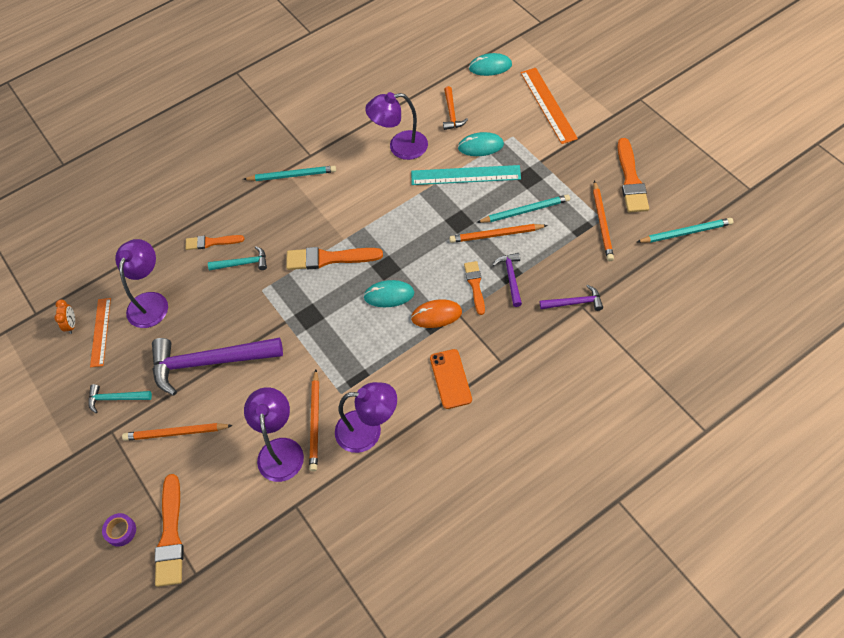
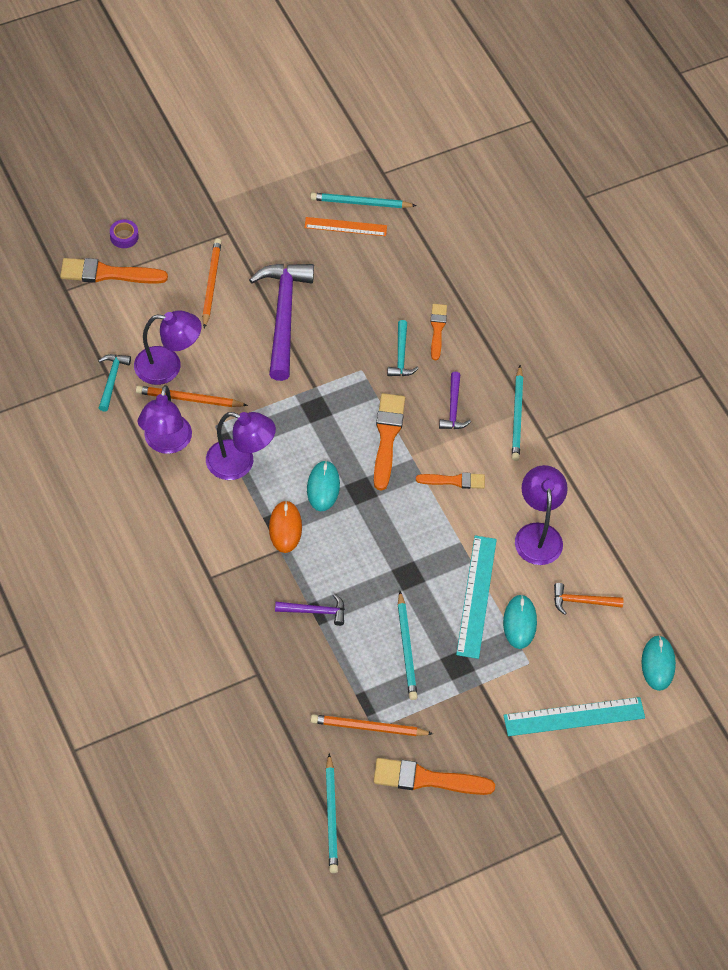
camera: 90 degrees right, 0 degrees up
(71, 325) = (360, 203): orange clock -> turquoise pencil
(116, 398) = (263, 237): turquoise hammer -> turquoise hammer (111, 380)
(150, 302) = (372, 270): purple lamp -> purple lamp (239, 463)
(450, 379) = (203, 526): orange phone -> none
(475, 285) = (314, 573): orange brush -> orange brush (454, 481)
(496, 234) = (379, 610): orange pencil -> none
(548, 105) = (574, 716): orange ruler -> turquoise ruler
(574, 302) = (265, 667): purple hammer -> purple hammer (453, 408)

